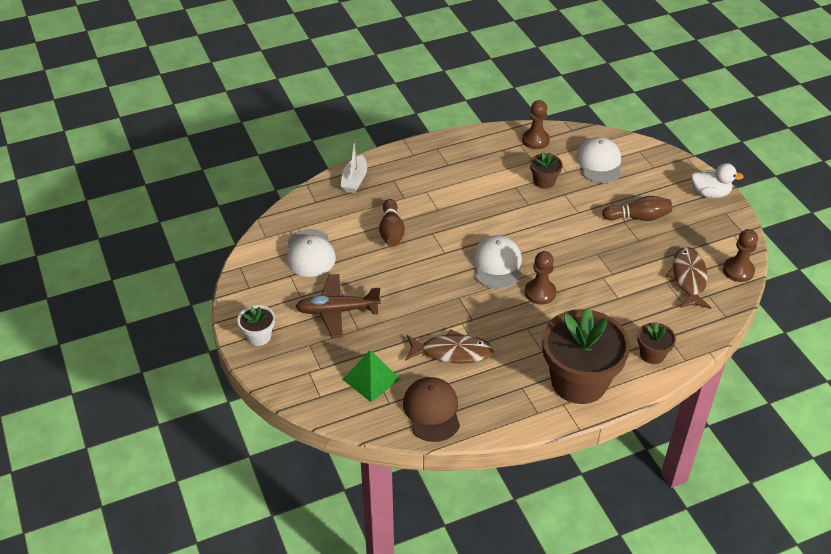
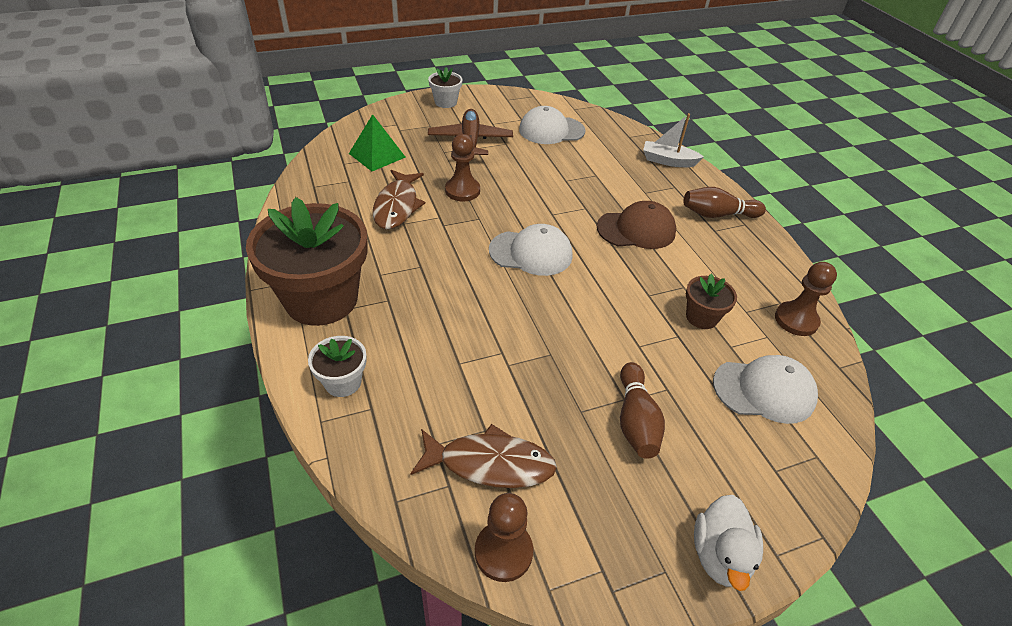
camera: 90 degrees right, 0 degrees up
(391, 231) = (586, 180): brown bowling pin -> brown bowling pin (717, 215)
(432, 411) = (323, 187): brown cap -> brown cap (636, 229)
(540, 293) = (478, 284): brown pawn -> brown pawn (462, 191)
(652, 354) = (343, 382): brown flower pot -> white flower pot

